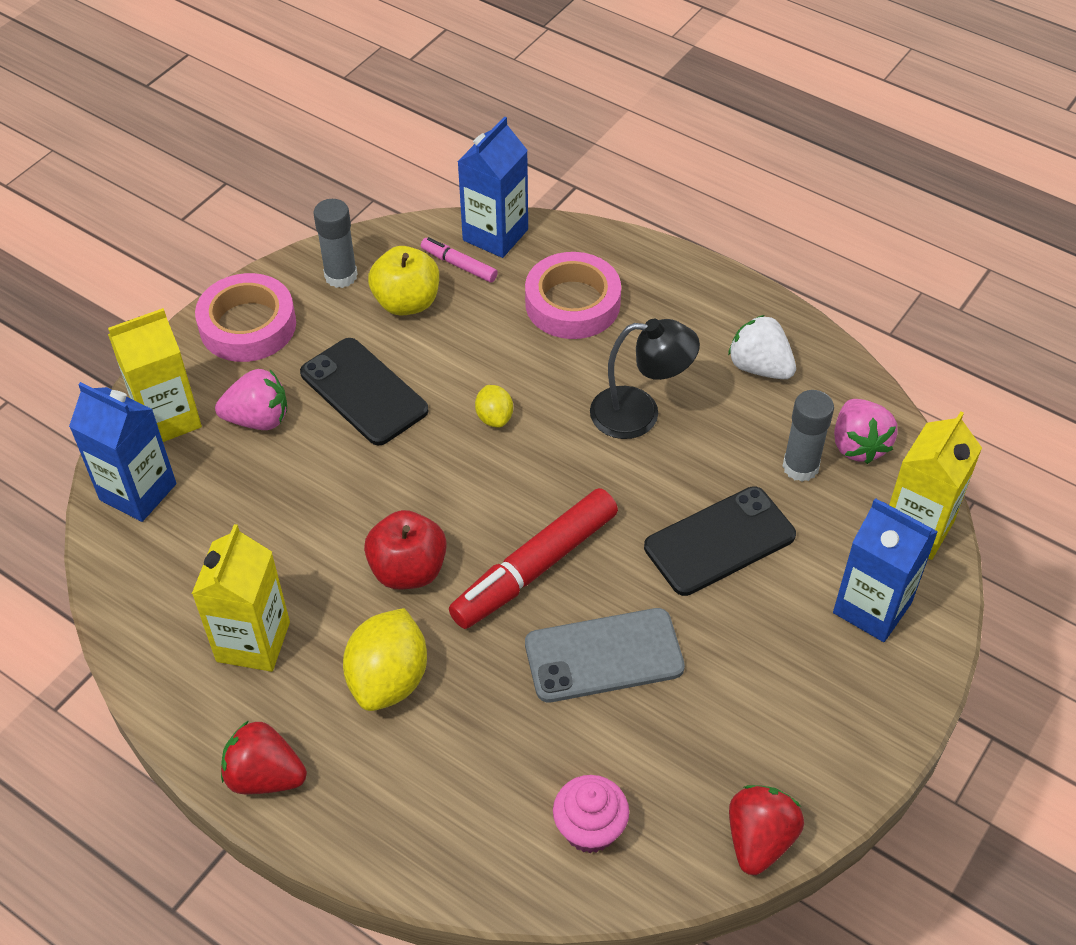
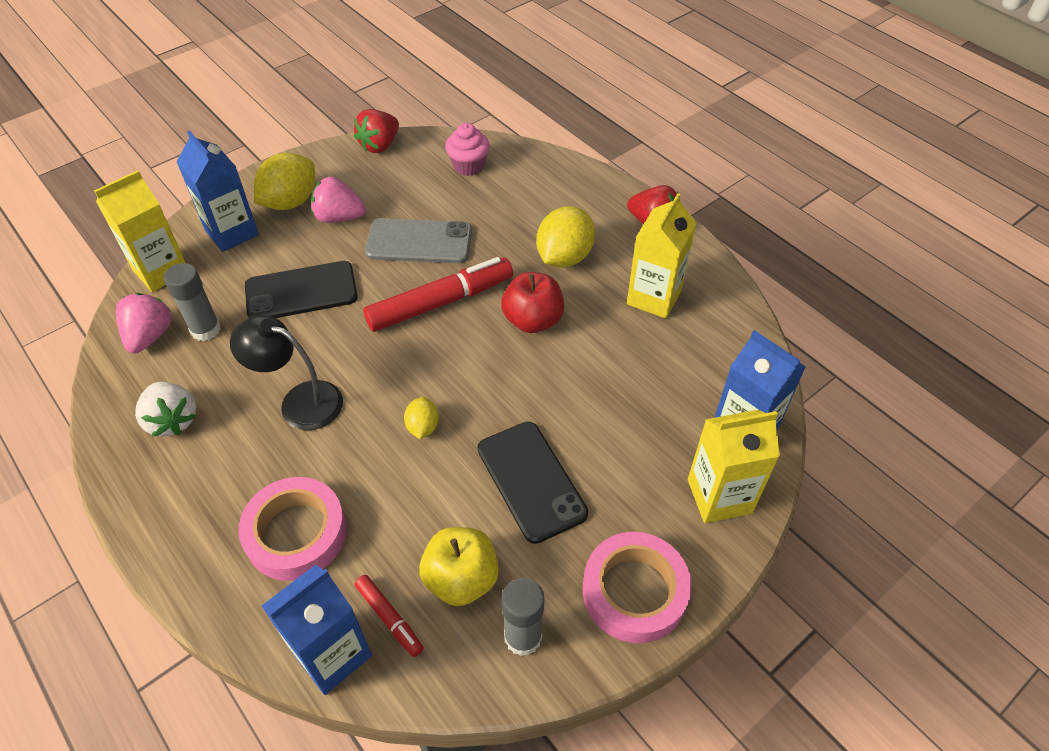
camera: 165 degrees left, 0 degrees up
(258, 419) = (634, 475): pink strawberry -> pink strawberry (339, 217)
(459, 265) = (389, 618): pink marker -> red marker
(828, 681) = (290, 202): none -> yellow lemon

